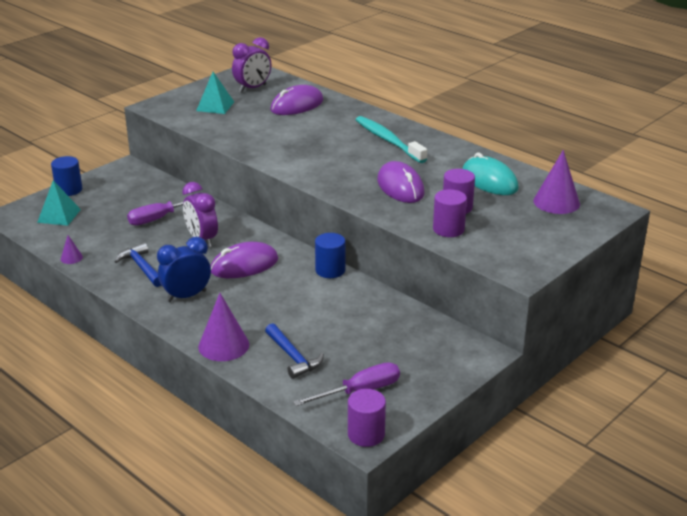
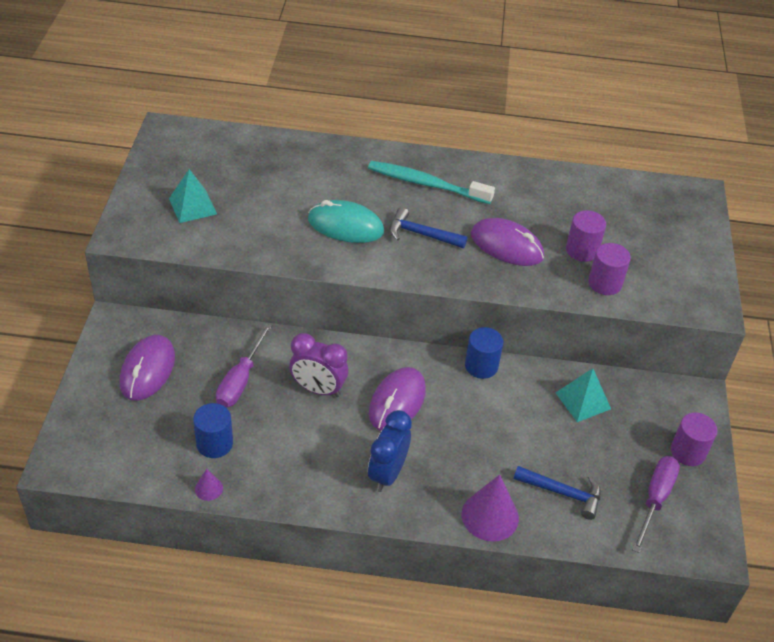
camera: 40 degrees left, 15 degrees up
(59, 216) = (121, 435): turquoise pyramid -> turquoise pyramid (583, 400)
(69, 190) = (86, 390): blue cylinder -> blue cylinder (214, 444)
(141, 267) = (299, 460): blue hammer -> blue hammer (421, 234)
(252, 88) = (202, 160): purple clock -> none
(297, 105) = (280, 168): purple mouse -> purple mouse (148, 370)
(366, 434) = (708, 544): purple cylinder -> purple cylinder (688, 452)
(489, 181) = (571, 201): turquoise mouse -> turquoise mouse (345, 226)
(556, 202) = (649, 204): purple cone -> none

